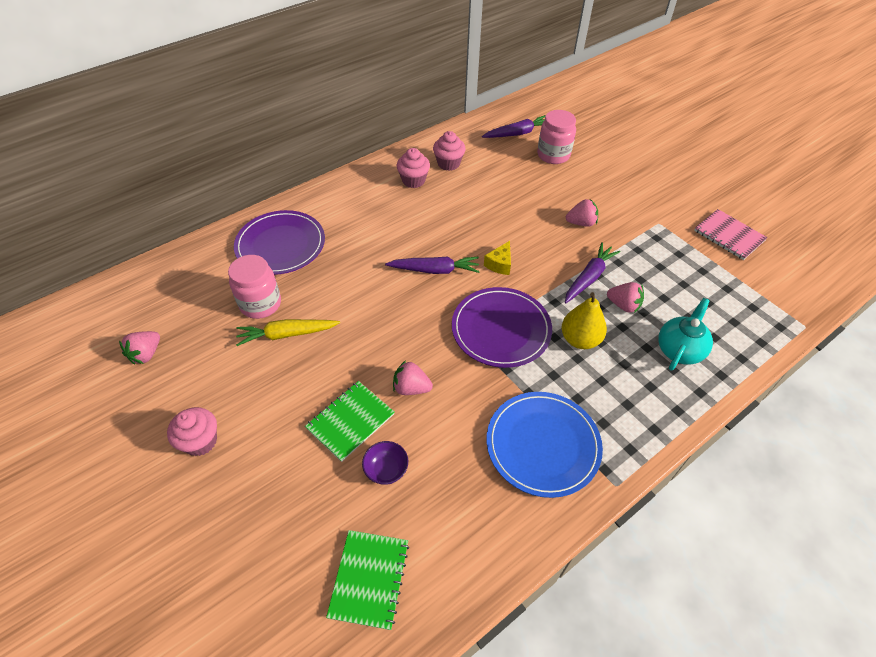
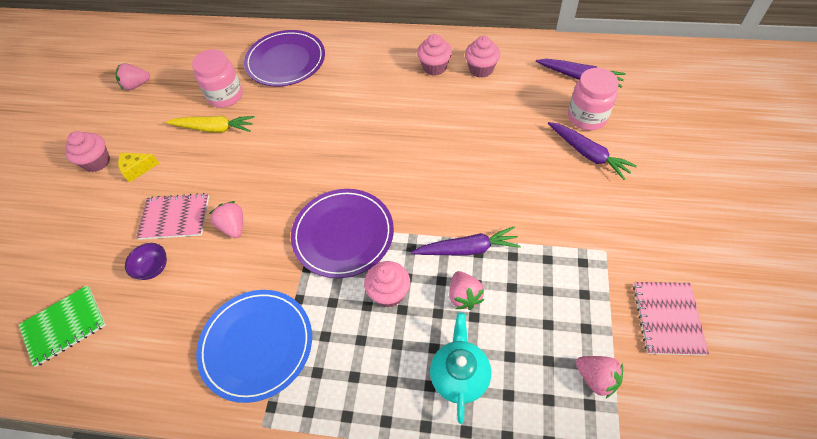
camera: 50 degrees right, 5 degrees up
(287, 334) = (214, 128): yellow carrot -> yellow carrot turned 150 degrees clockwise
(350, 421) = (175, 218): green notebook -> pink notebook
(435, 270) = (357, 151): purple carrot -> purple carrot (588, 154)
(500, 264) = (410, 182): yellow cheese -> yellow cheese (137, 169)
(580, 339) = (389, 293): yellow pear -> pink cupcake
(581, 223) = (527, 196): pink strawberry -> pink strawberry (596, 378)
(679, 349) = (459, 375): turquoise teapot -> turquoise teapot turned 75 degrees counterclockwise

